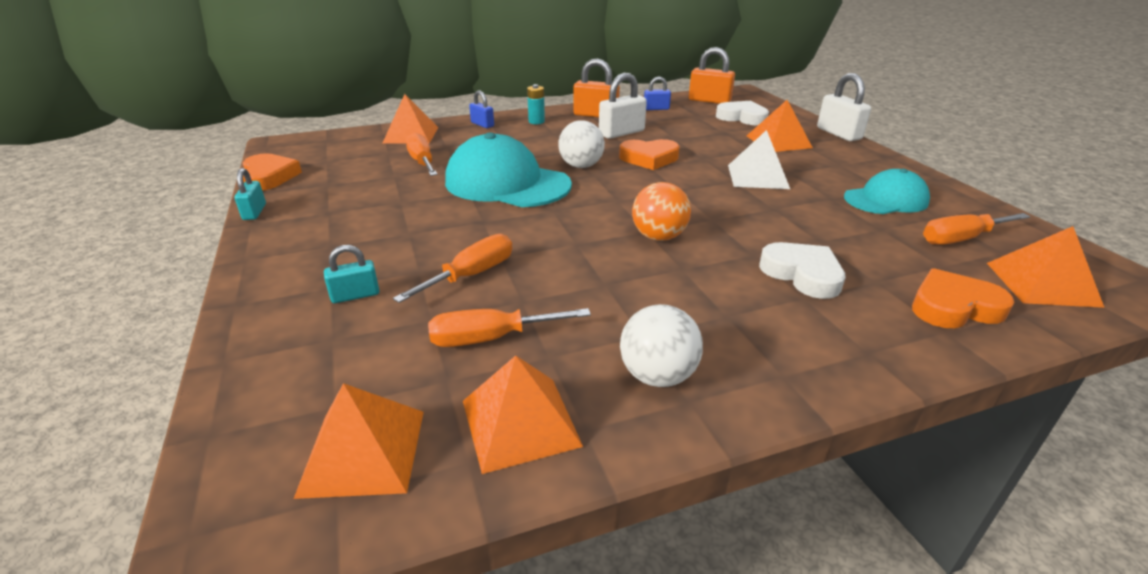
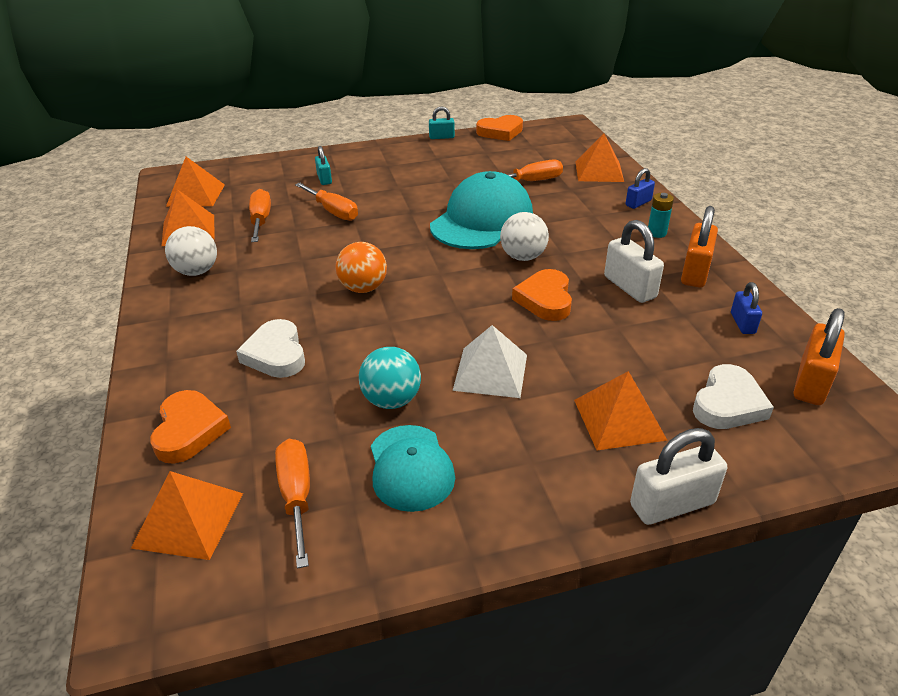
camera: 95 degrees right, 5 degrees up
(802, 274) = (276, 354): white heart -> white heart turned 105 degrees clockwise
(821, 211) = (391, 400): none -> turquoise ball

